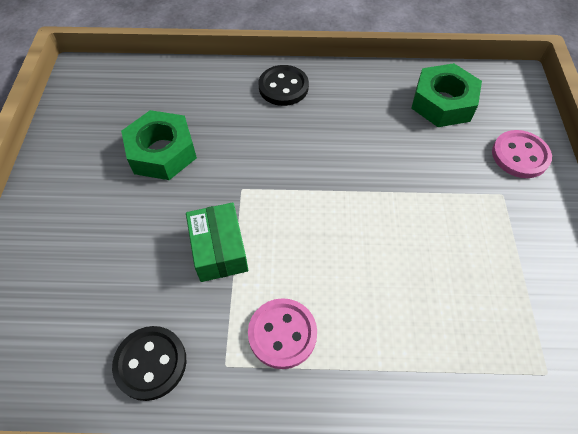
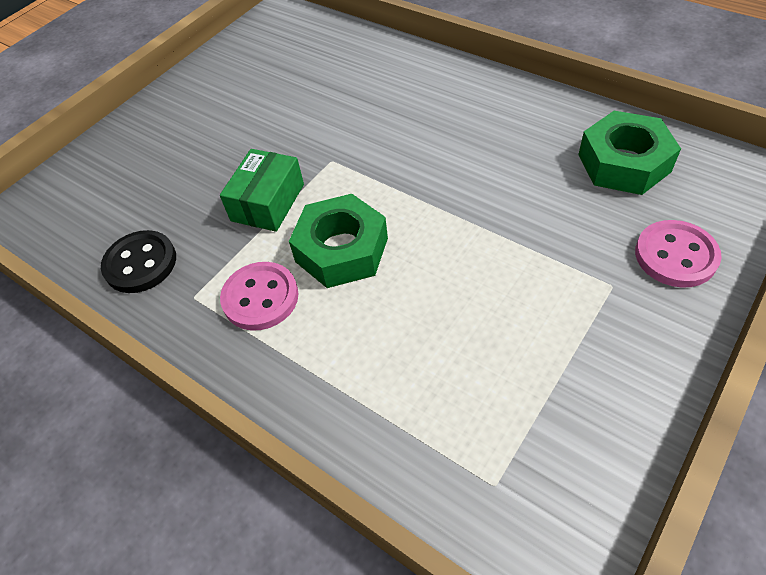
camera: 40 degrees right, 5 degrees down
(162, 152) = (289, 102): green nut -> green nut (342, 250)
(283, 87) = (451, 85): black button -> none

